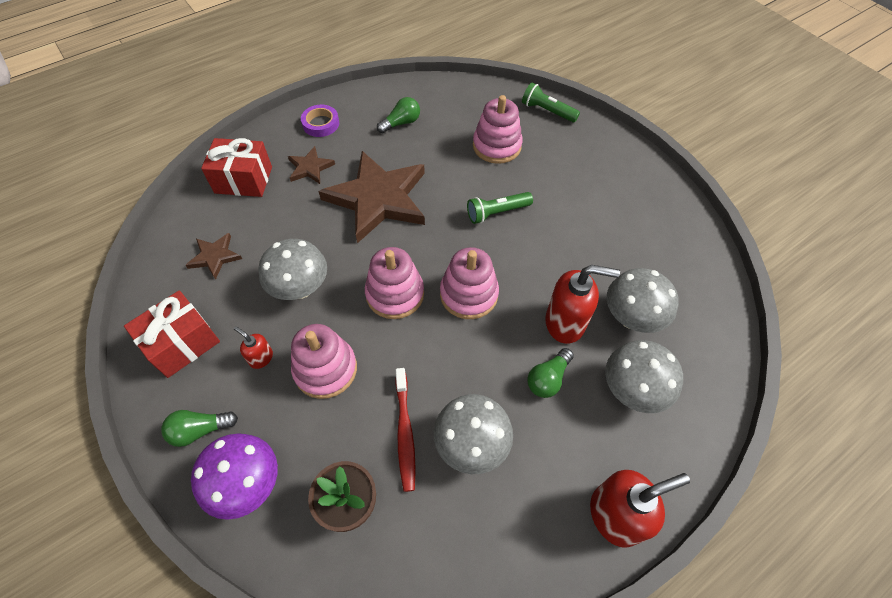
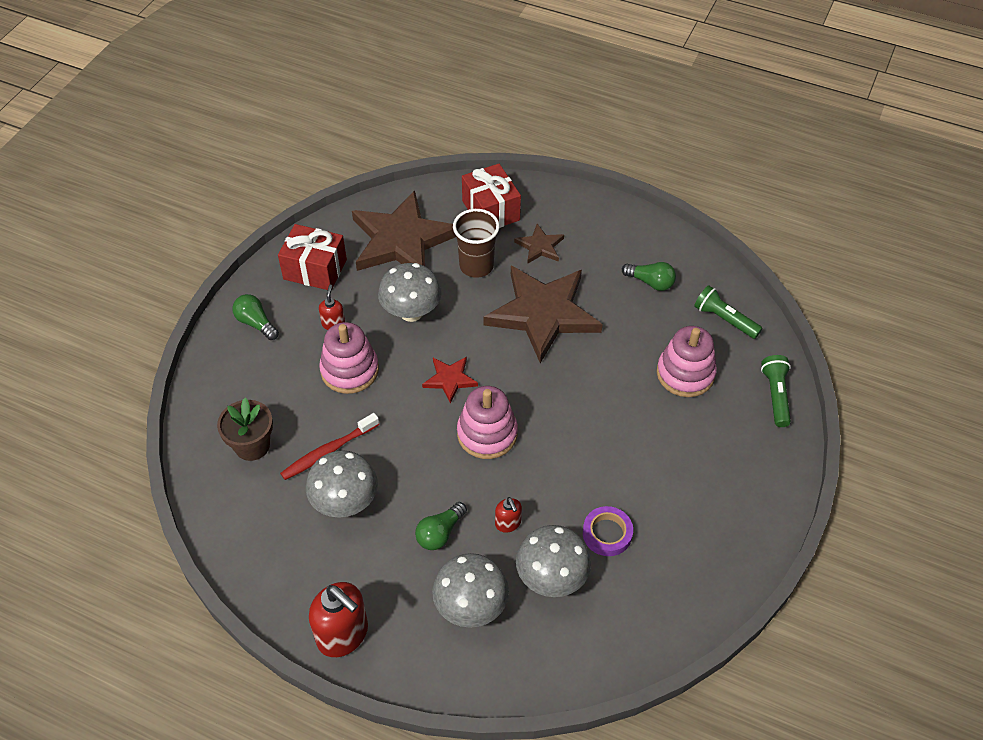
camera: 60 degrees right, 5 degrees down
(215, 256) = (402, 240): brown star -> brown star, size x2.21
(247, 484) = (233, 375): purple mushroom -> none
(292, 218) = (476, 266): none -> brown cup
(321, 124) = (598, 224): purple tape -> purple tape (607, 533)
(395, 294) = (450, 379): pink stacking toy -> red star
(497, 213) = (597, 413): green flashlight -> green flashlight (724, 319)
(548, 379) = (440, 533): green light bulb -> green light bulb turned 60 degrees counterclockwise
(565, 323) = (508, 523): red soap dispenser -> red soap dispenser, size x0.50

